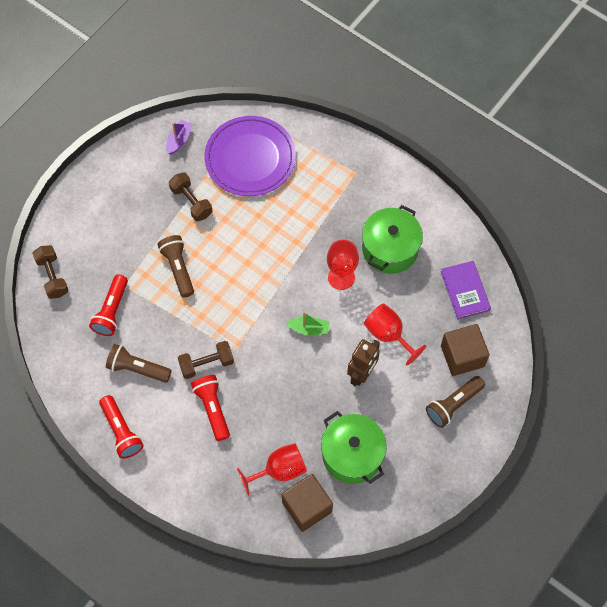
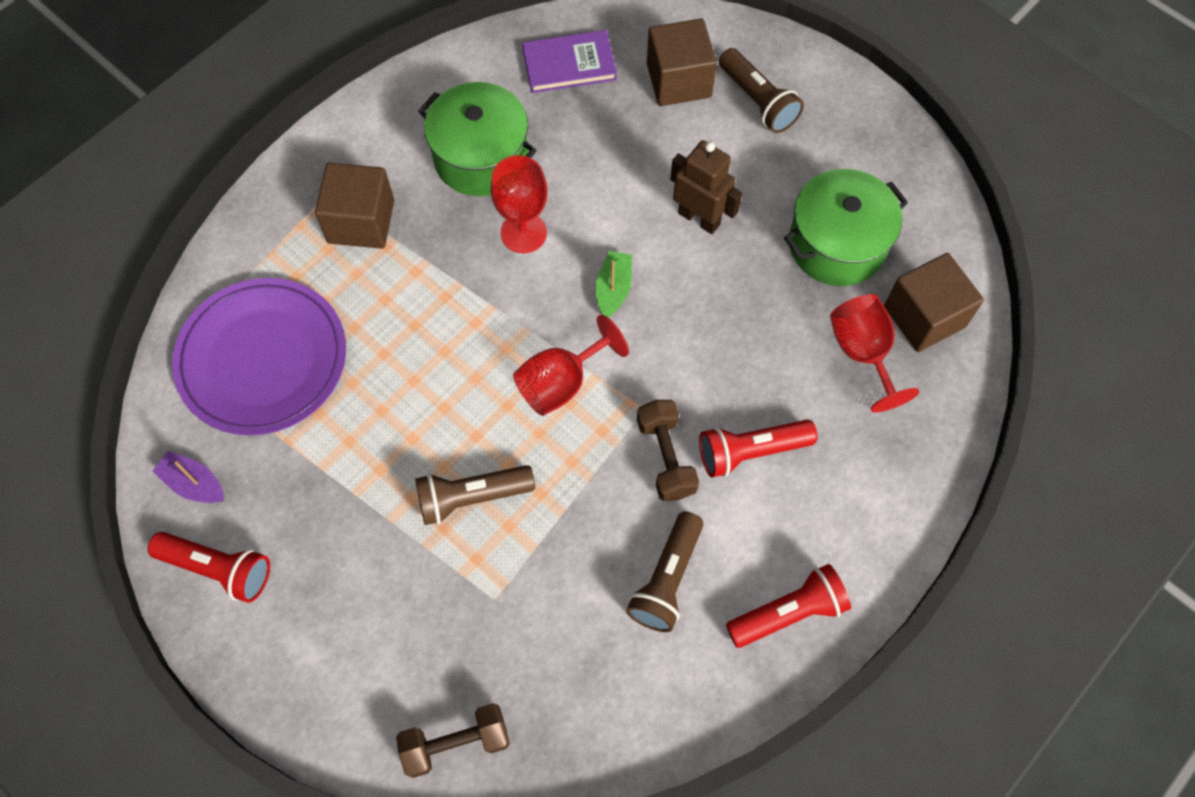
camera: 85 degrees left, 0 degrees up
(112, 311) = (545, 624): red flashlight -> red flashlight (218, 568)
(191, 202) = (335, 467): brown dumbbell -> none
(339, 192) = (361, 221): none -> brown cube
(388, 334) = (634, 175): red goblet -> red goblet (561, 383)

